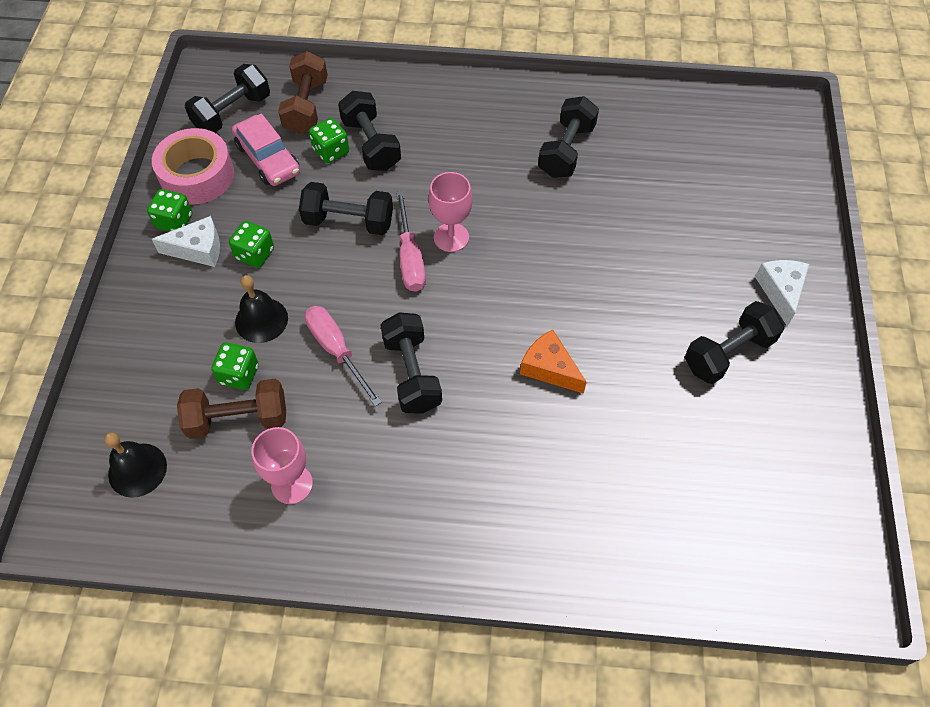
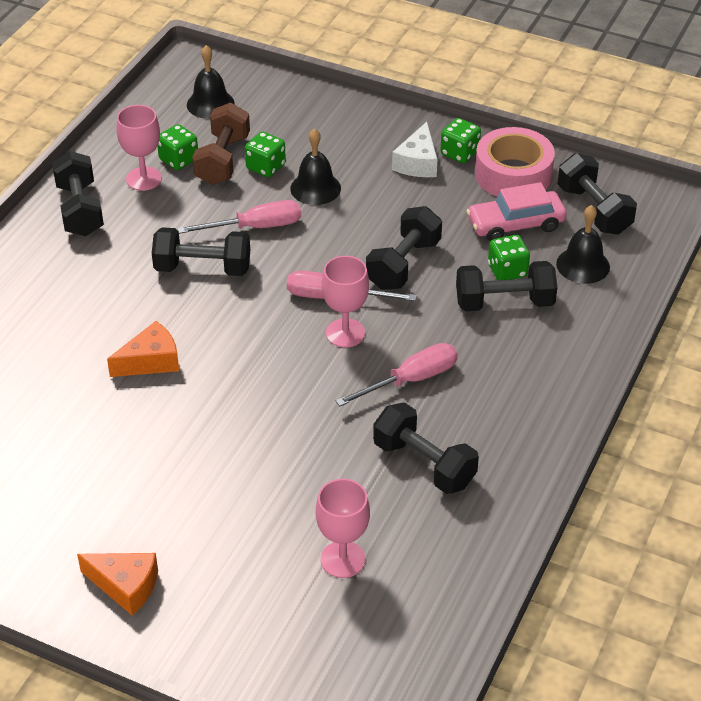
camera: 110 degrees right, 15 degrees down
(255, 254) = (394, 196): green dice -> green dice (178, 160)
(306, 107) = (583, 265): brown dumbbell -> black bell
(485, 180) = (411, 380): none -> pink screwdriver
(678, 172) = (343, 559): none -> pink goblet
(728, 353) = (81, 505): black dumbbell -> black dumbbell (80, 210)
(780, 291) = (125, 586): white cheese -> orange cheese

